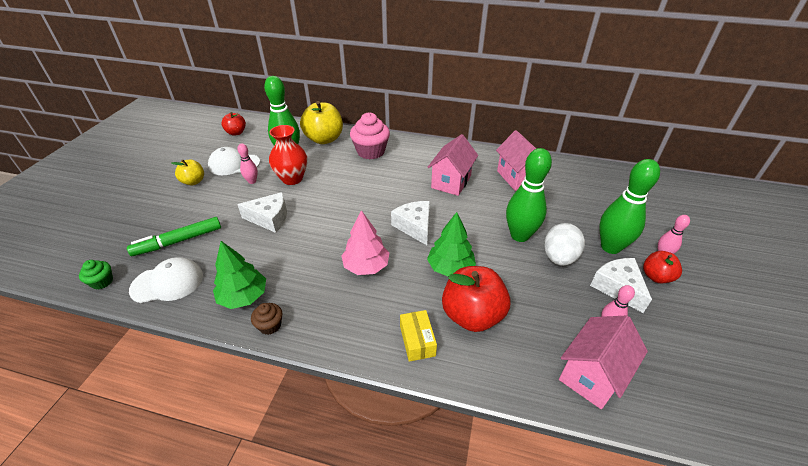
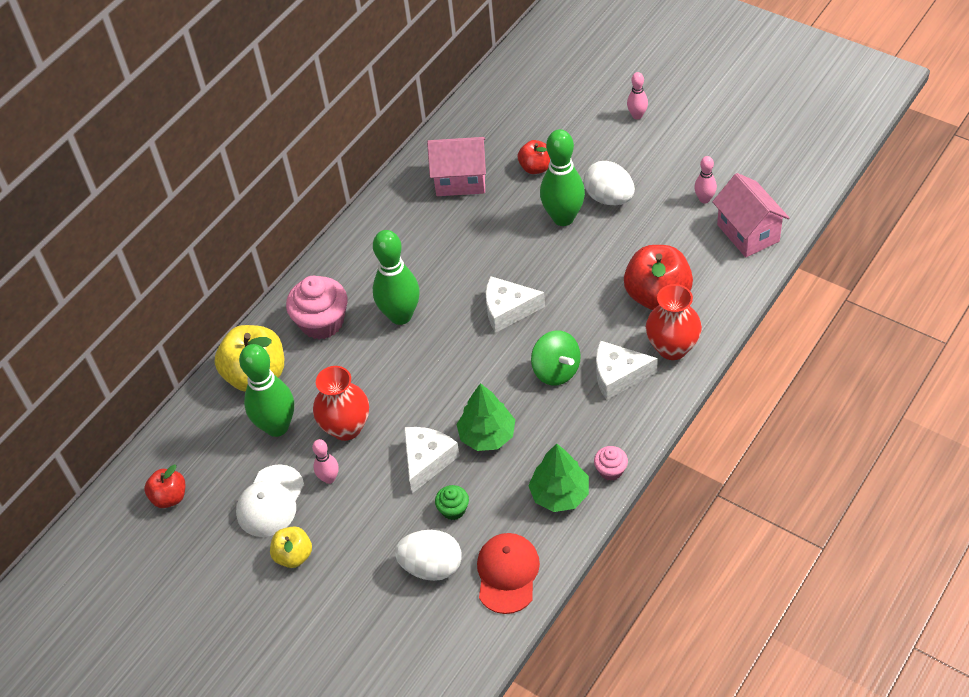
camera: 65 degrees left, 10 degrees up
(102, 282) = (478, 648): green cupcake -> green cupcake (453, 509)
(168, 282) = (507, 574): white cap -> red cap
(179, 241) = (431, 566): green marker -> white egg
(270, 325) = (611, 470): brown cupcake -> pink cupcake
(366, 266) = (556, 370): pink tree -> green spinning top
(417, 341) = (672, 348): yellow box -> red vase
(450, 268) = (588, 295): green tree -> green tree (487, 435)
(451, 182) = (437, 250): pink house -> none
(610, 247) = (611, 150): green bowling pin -> green bowling pin (400, 316)
(618, 287) = (664, 170): white cheese -> white cheese (618, 375)
(656, 277) = (662, 135): red apple -> red apple (536, 167)

